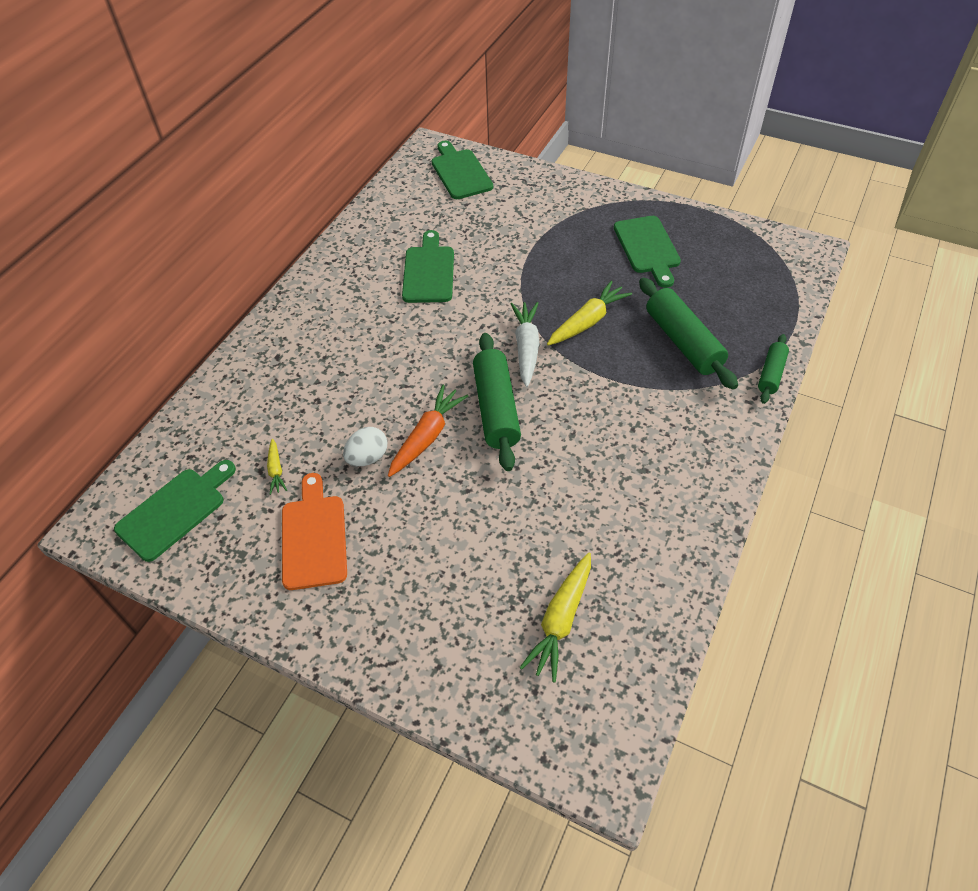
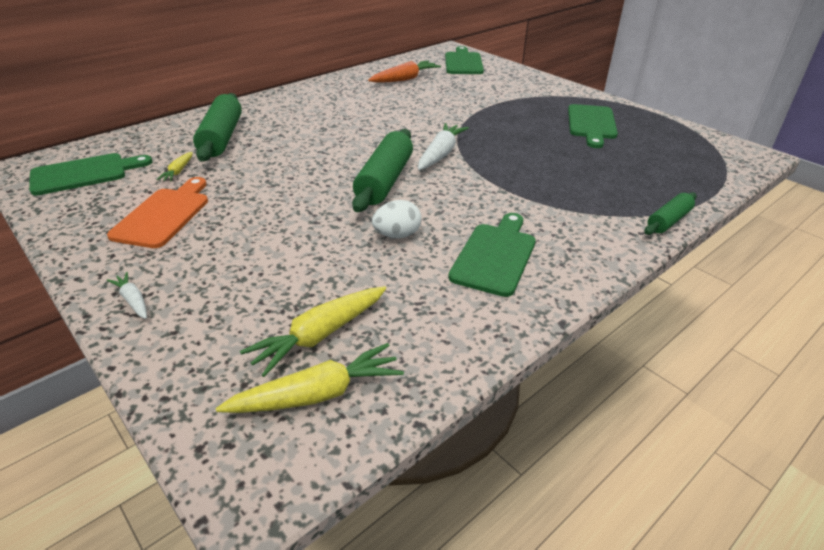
camera: 20 degrees right, 15 degrees down
(368, 457) = (253, 182): white egg -> white egg (397, 235)
(374, 649) = (133, 300): none -> white carrot
(427, 436) = (312, 182): orange carrot -> orange carrot (405, 79)
(428, 271) = (396, 101): green cutting board -> green cutting board (495, 256)
(587, 321) = (506, 151): yellow carrot -> yellow carrot (317, 394)
(683, 342) = (588, 181): green rolling pin -> green rolling pin (221, 138)

